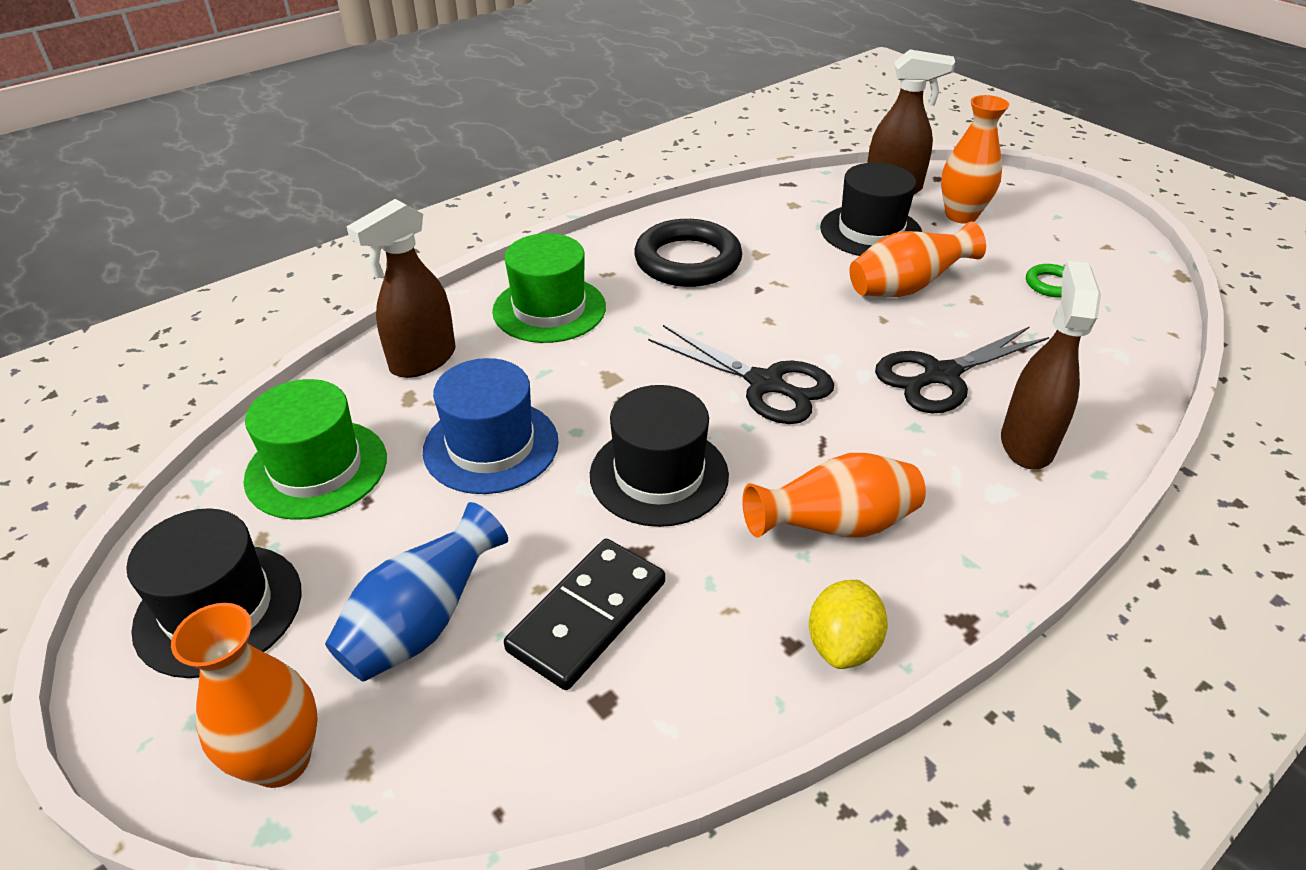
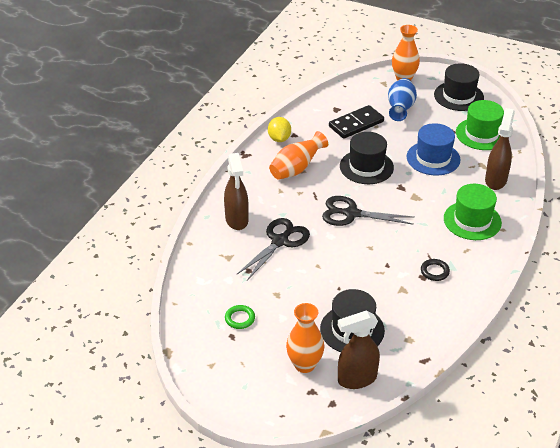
camera: 155 degrees right, 0 degrees up
(588, 616) = (356, 124): black domino -> black domino turned 45 degrees clockwise
(687, 261) = (434, 271): black ring -> black ring, size x0.47
(906, 288) = (315, 290): orange vase -> none

